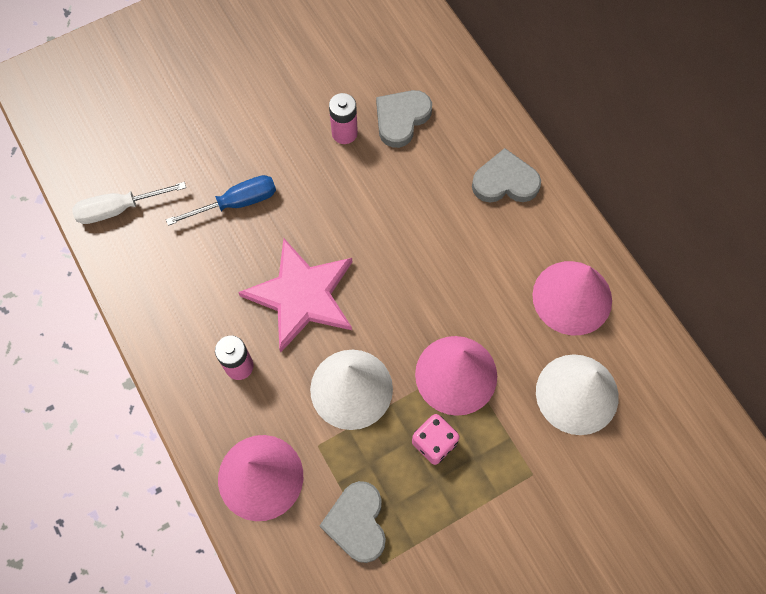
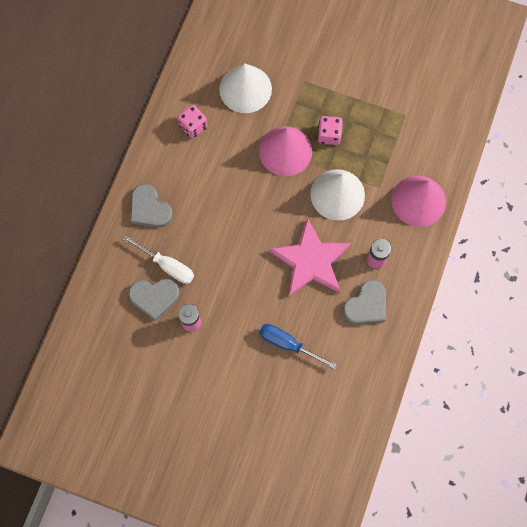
camera: 130 degrees left, 5 degrees up
(119, 209) = (349, 408): white screwdriver -> white screwdriver (167, 265)
(357, 523) = (398, 140): grey heart -> grey heart (366, 305)
(572, 297) = (193, 126): pink cone -> pink dice

